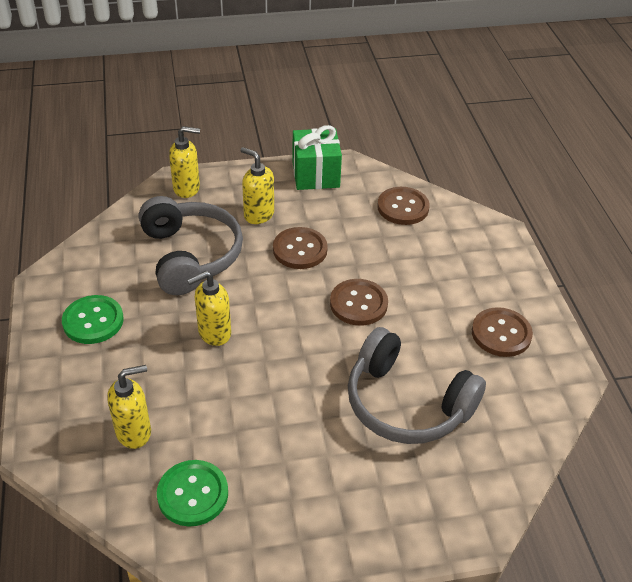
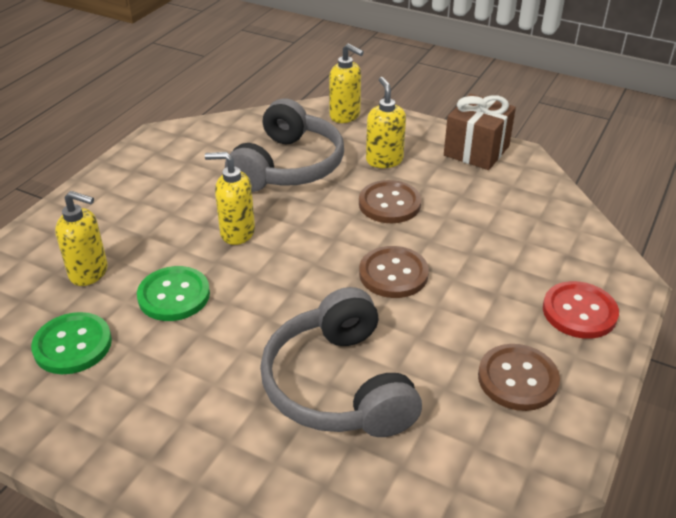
camera: 40 degrees right, 5 degrees down
(93, 321) = (158, 178): green button -> green button (174, 295)
(315, 175) = (476, 151): green gift -> brown gift
(403, 207) = (537, 214): brown button -> none
(492, 267) = (579, 312): none -> red button

